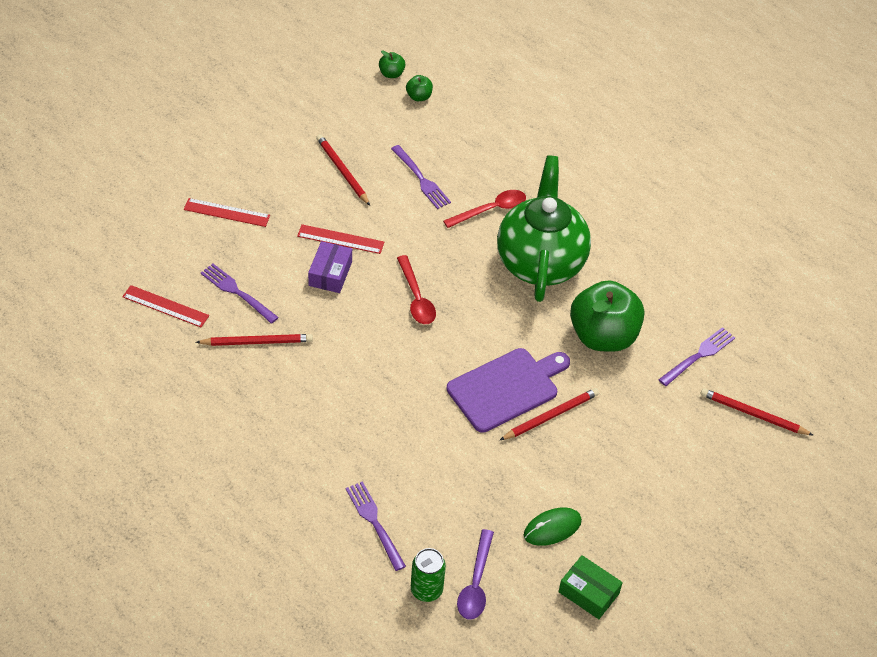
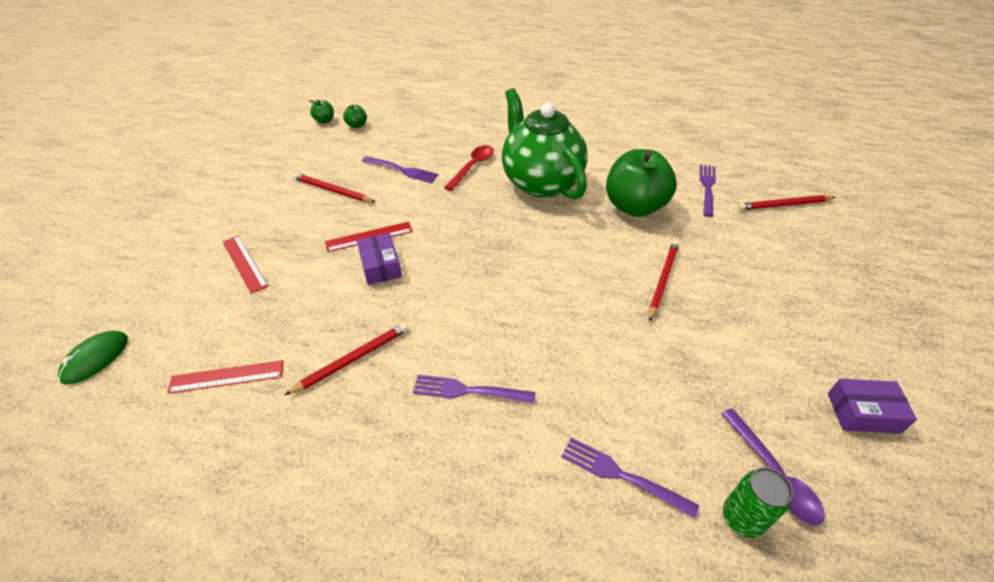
camera: 30 degrees left, 5 degrees down
(226, 212) = (244, 263): red ruler -> red ruler turned 75 degrees clockwise
(237, 292) = (300, 324): purple fork -> purple fork (468, 391)
(416, 298) = (471, 249): red spoon -> none
(506, 388) = (608, 278): purple cutting board -> none
(552, 528) = (768, 372): green mouse -> green mouse (95, 359)
(588, 593) = (863, 413): green box -> purple box

